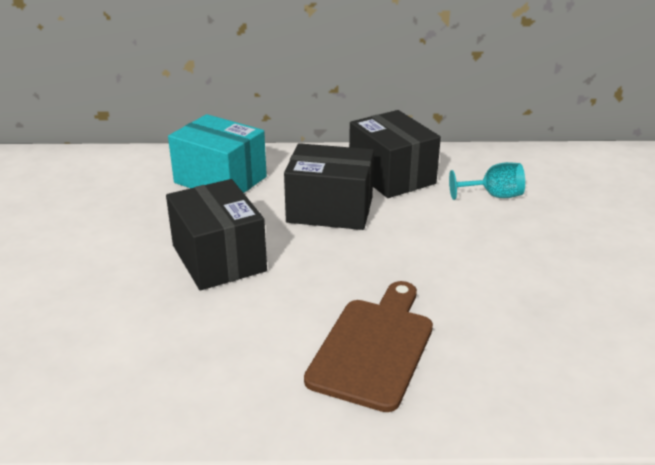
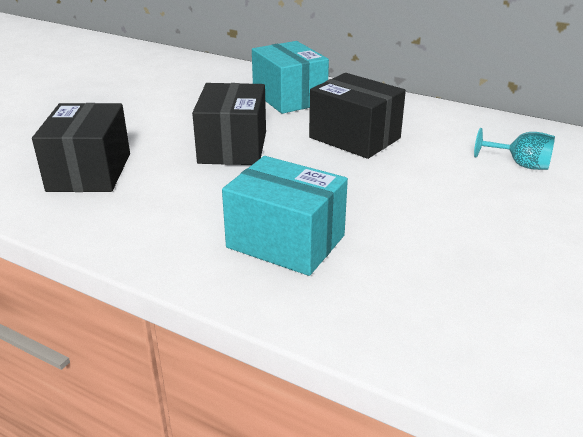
camera: 30 degrees right, 0 degrees up
(374, 347) = (286, 241): brown cutting board -> turquoise box
(391, 175) = (436, 127): black box -> black box (89, 172)

